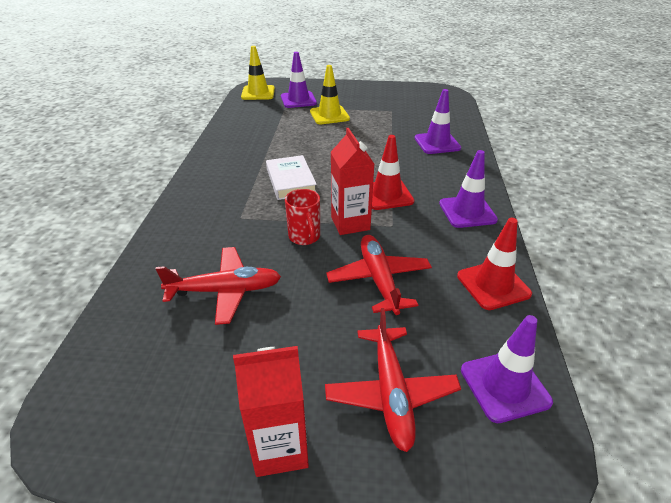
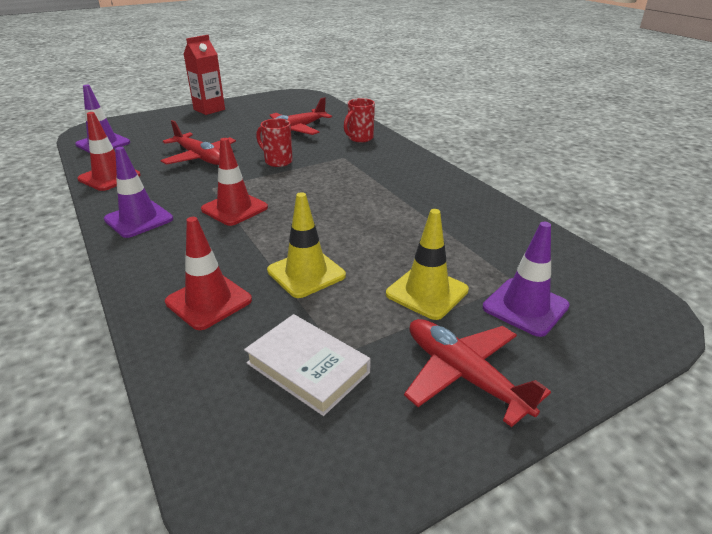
camera: 145 degrees right, 5 degrees down
(184, 239) = (360, 138): none -> red mug
(258, 93) = (611, 294): yellow traffic cone -> yellow traffic cone (306, 273)
(290, 181) = (343, 190): white book -> white book (308, 367)
(350, 223) = (250, 178): red carton -> none
(391, 393) = (167, 128): red plane -> red plane (463, 375)
(437, 143) = (208, 301): purple traffic cone -> red traffic cone

